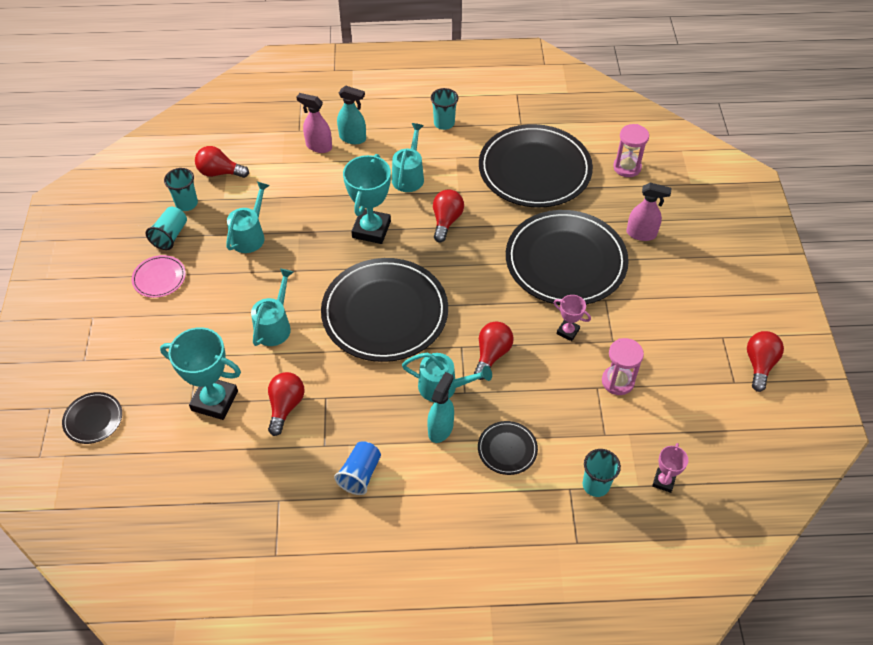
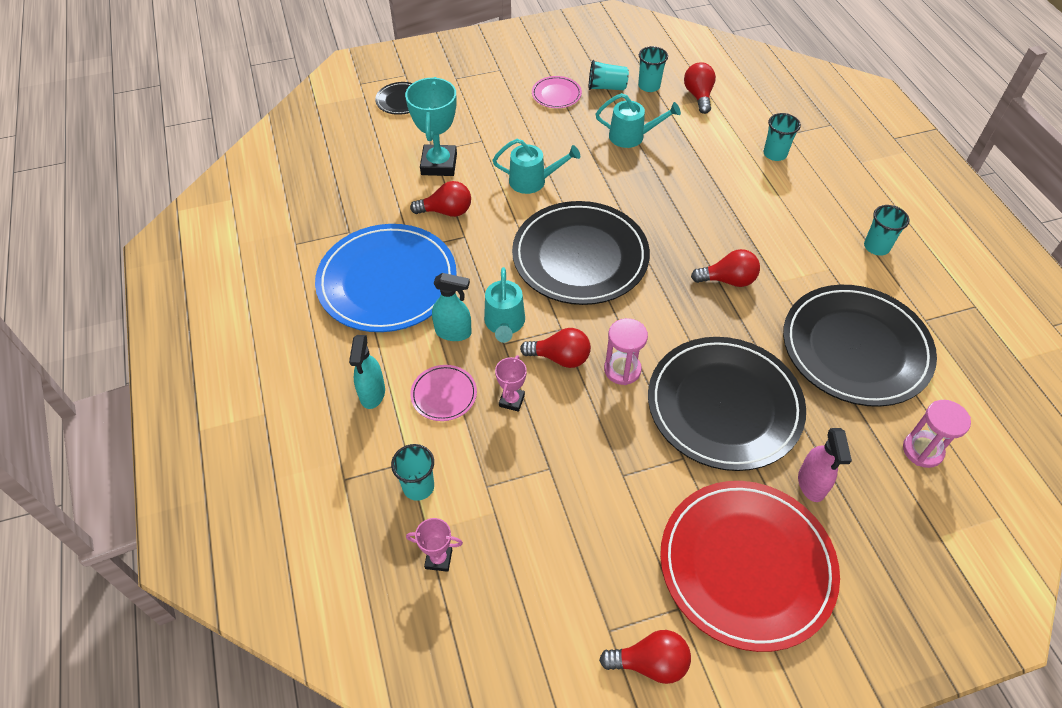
camera: 75 degrees right, 0 degrees up
(318, 146) = (775, 154): pink spray bottle -> turquoise cup
(353, 138) = (803, 176): turquoise spray bottle -> turquoise spray bottle (372, 394)
(360, 474) = (387, 281): blue cup -> blue plate
(371, 229) = (684, 221): turquoise trophy -> none
(409, 176) = (776, 234): turquoise watering can -> none
(507, 449) = (444, 394): black plate -> pink plate
(568, 331) = (619, 425): pink trophy -> pink trophy (512, 400)
(617, 381) = (565, 489): pink hourglass -> pink hourglass (622, 369)
(696, 289) = (746, 565): none -> red plate

